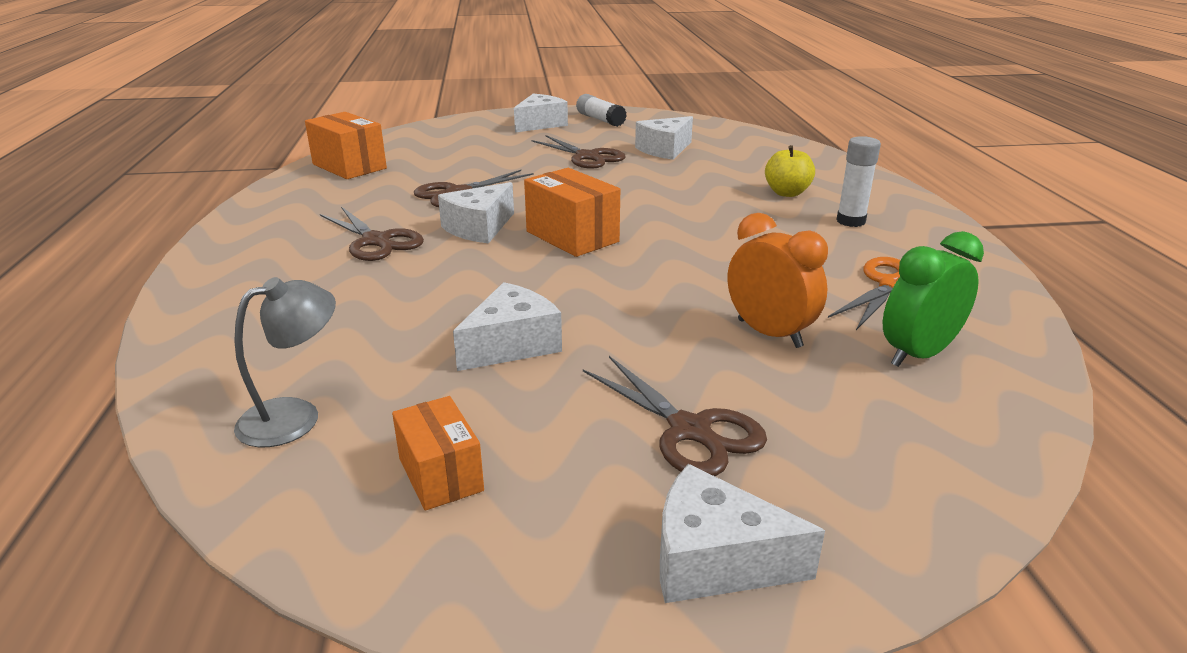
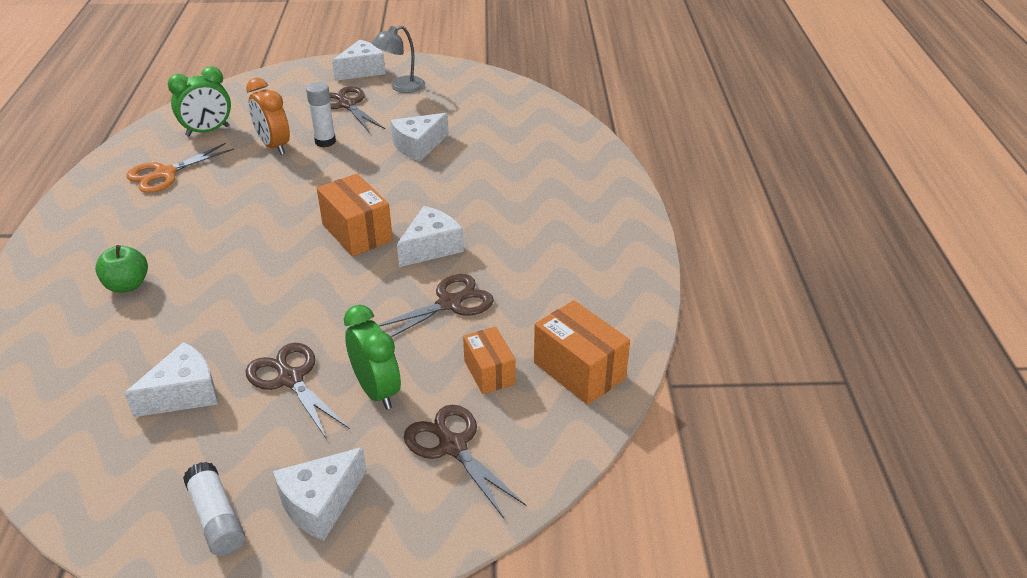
camera: 175 degrees left, 10 degrees up
(295, 416) = (521, 117): grey lamp -> grey lamp (401, 87)
(376, 241) = (514, 235): brown scissors -> brown scissors (453, 446)
(440, 474) = (454, 95): orange box -> orange box (489, 372)
(516, 155) = (377, 391): none -> green clock
(715, 560) = (362, 70): white cheese -> white cheese turned 60 degrees counterclockwise
(787, 193) = (127, 285): yellow apple -> green apple
(850, 221) = (116, 239): white glue stick -> white glue stick (325, 141)

